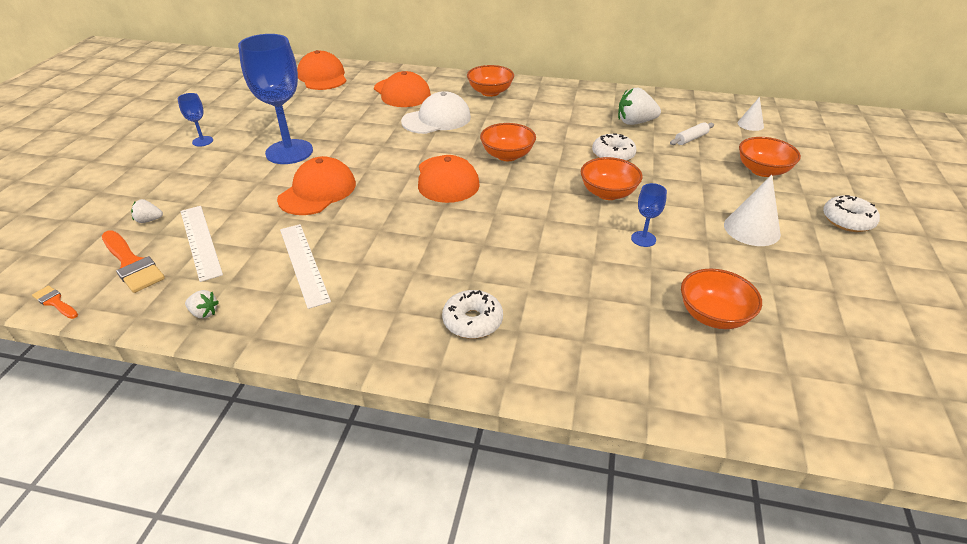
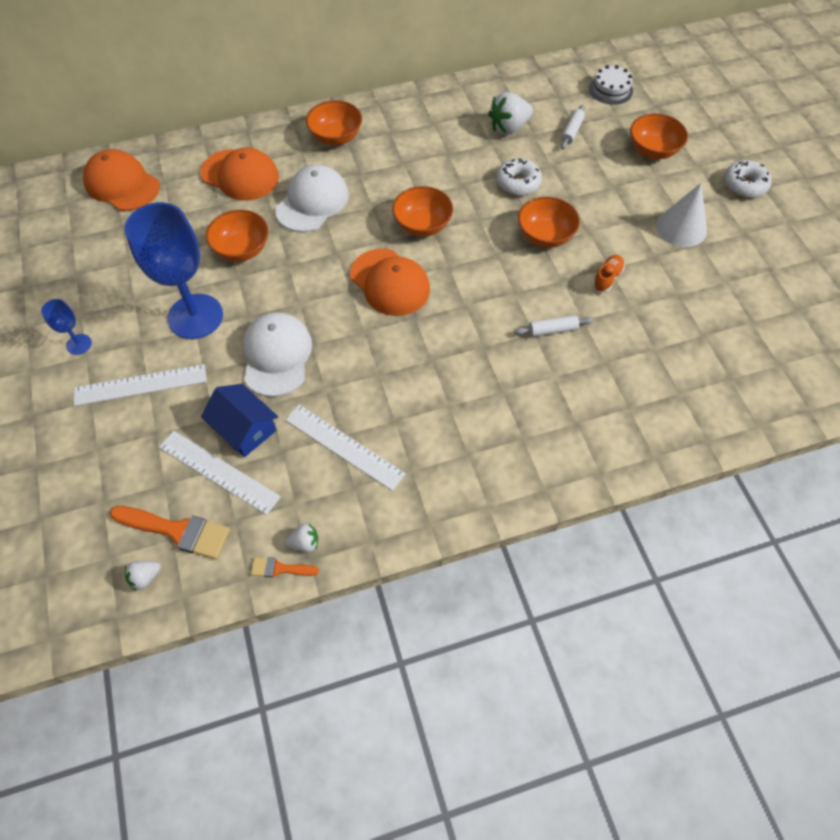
camera: 30 degrees left, 20 degrees up
(55, 302) = (148, 608): orange brush -> orange brush (280, 568)
(149, 220) = (136, 474): white strawberry -> white strawberry (145, 577)
(212, 174) = (140, 385): none -> white ruler
(247, 224) = (245, 429): none -> blue house
(317, 191) = (276, 356): orange cap -> white cap
(472, 321) = (535, 432): white donut -> none
(557, 256) = (552, 330): none -> white rolling pin
(643, 239) = (607, 278): blue goblet -> orange shoe
(713, 315) = (703, 335): orange bowl -> orange bowl (242, 249)
(750, 124) = (610, 89): white cone -> white cake

